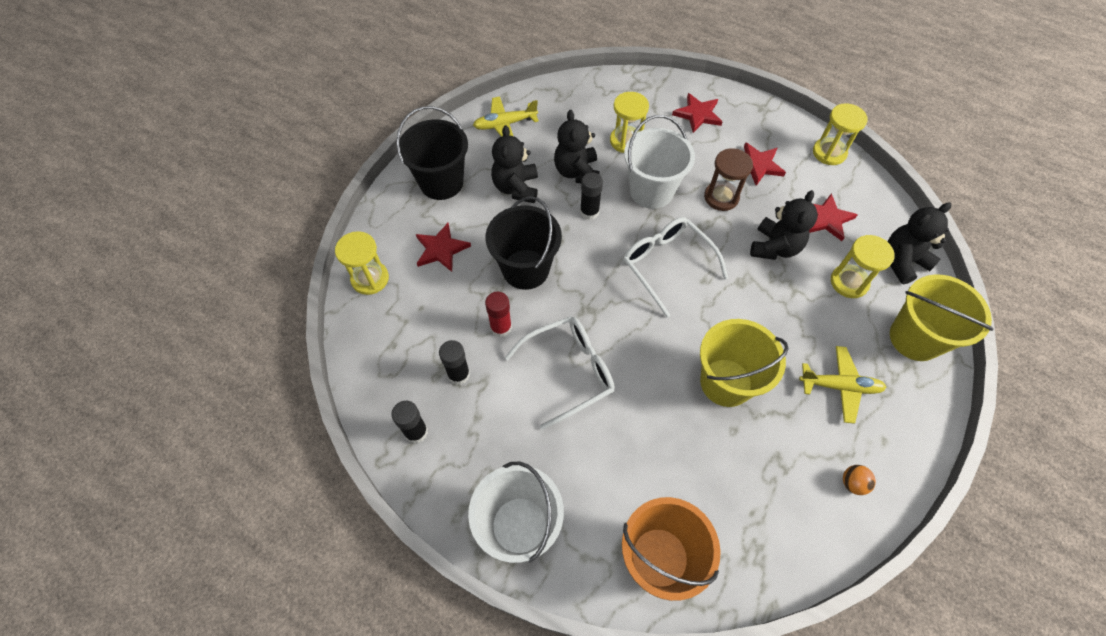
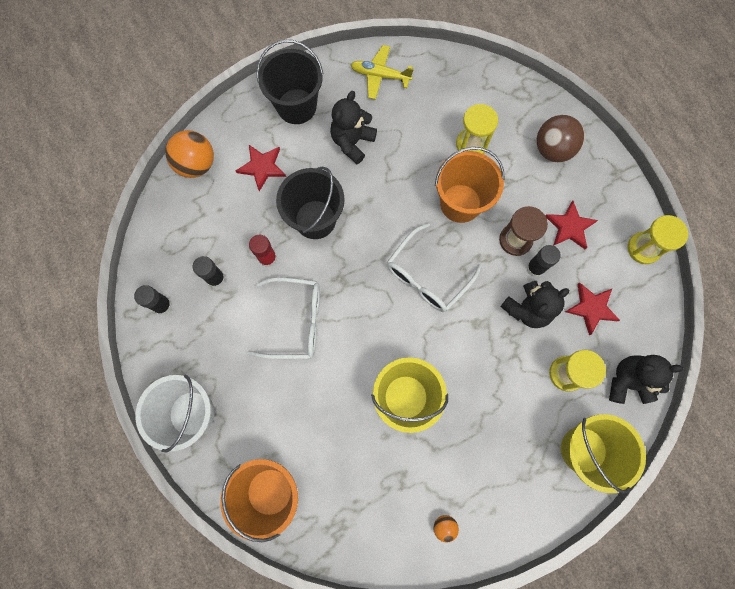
camera: 30 degrees right, 15 degrees up
(370, 279) = (196, 165): yellow hourglass -> orange ball
(576, 172) = (410, 153): black teddy bear -> none
(589, 212) = (397, 195): black glue stick -> black glue stick (535, 268)
(651, 191) = (460, 203): white bucket -> orange bucket
(667, 265) = (427, 276): white glasses -> white glasses turned 135 degrees counterclockwise
(698, 114) = (552, 150): red star -> brown ball
(840, 386) = (491, 451): yellow plane -> none

